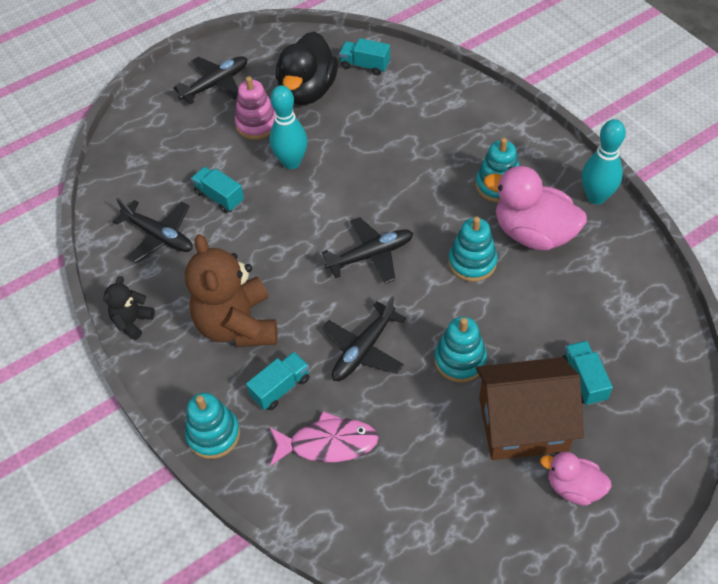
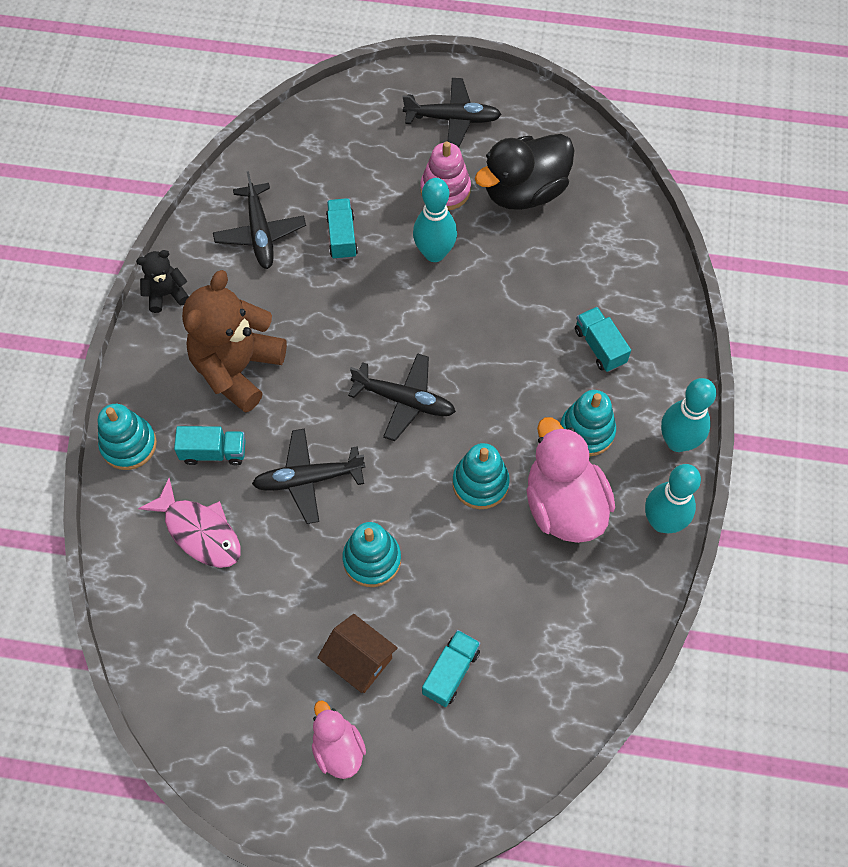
camera: 40 degrees right, 10 degrees up
(365, 65) = (604, 206): turquoise truck -> turquoise truck (599, 346)
(523, 424) = (359, 660): brown house -> brown house, size x0.58
(553, 150) = (677, 441): none -> turquoise bowling pin

